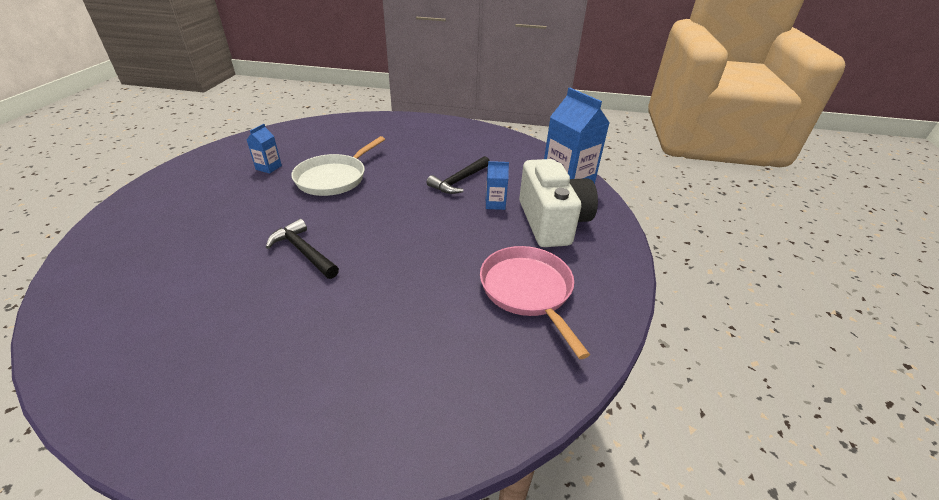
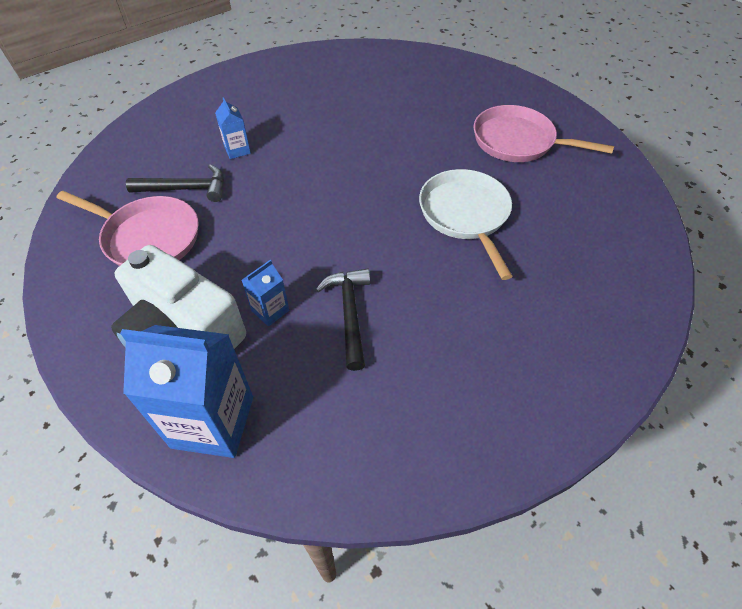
camera: 135 degrees right, 15 degrees up
(223, 187) = (518, 141): none -> pink pan
(268, 167) = (537, 180): blue carton -> blue carton (237, 150)
(303, 251) = (355, 149): black hammer -> black hammer (186, 189)

